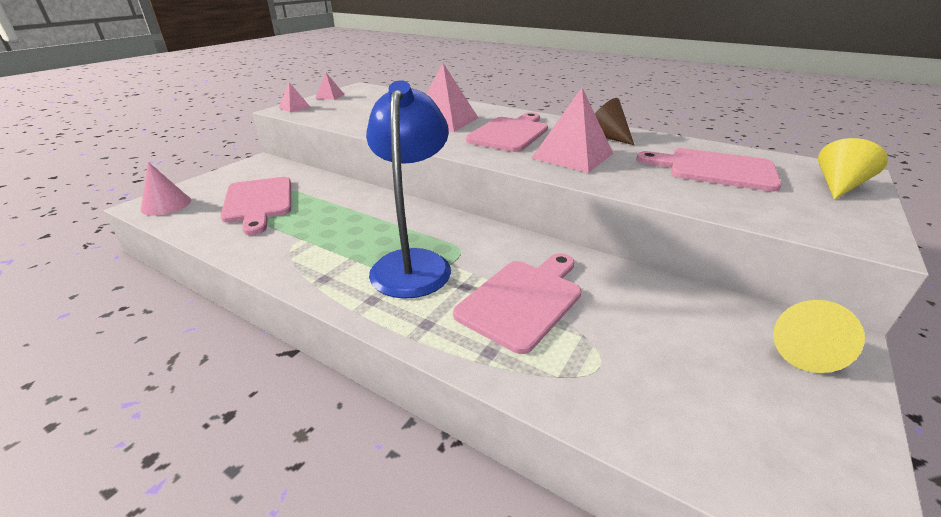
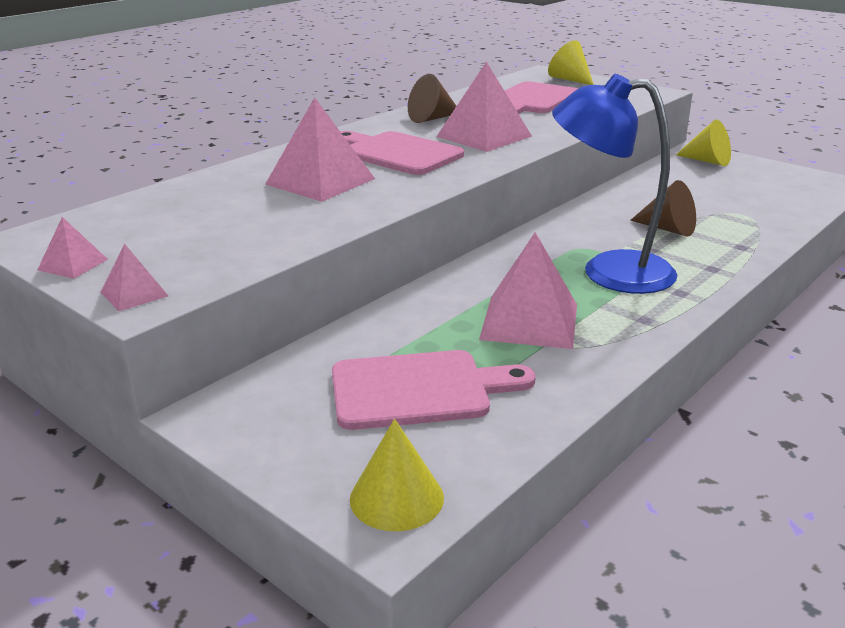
camera: 80 degrees left, 5 degrees down
(166, 204) = (396, 498): pink cone -> yellow cone
(330, 231) = (529, 321): none -> pink pyramid
(523, 300) = (668, 229): pink cutting board -> brown cone

